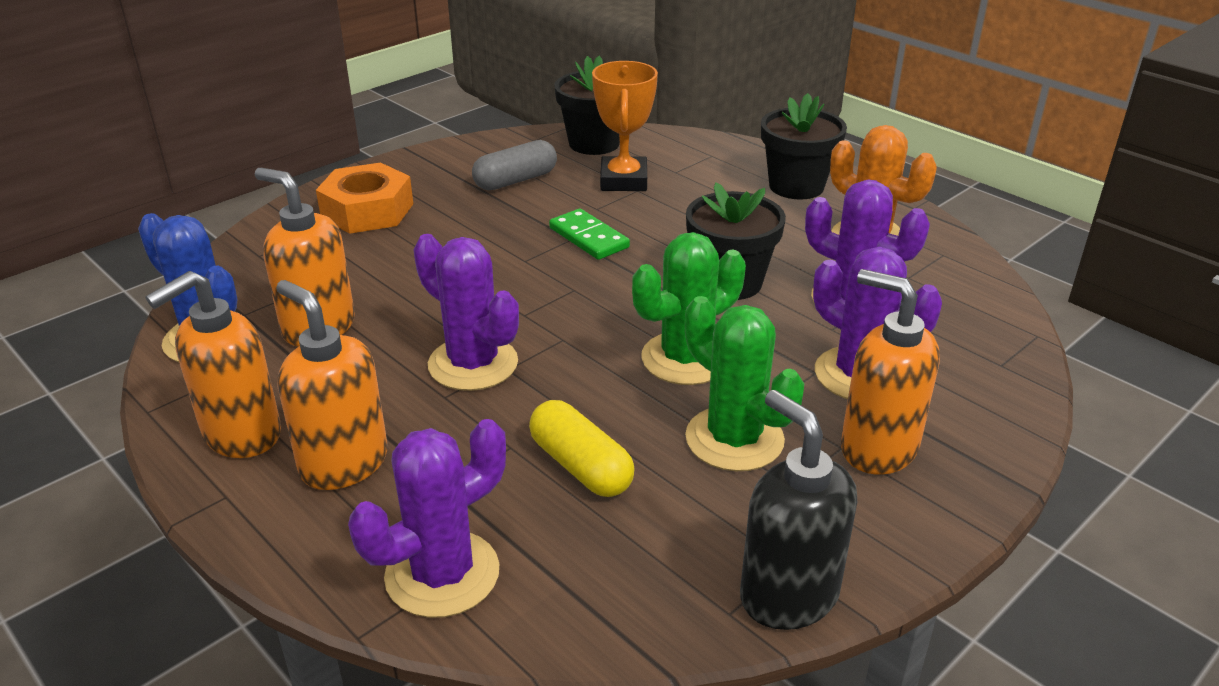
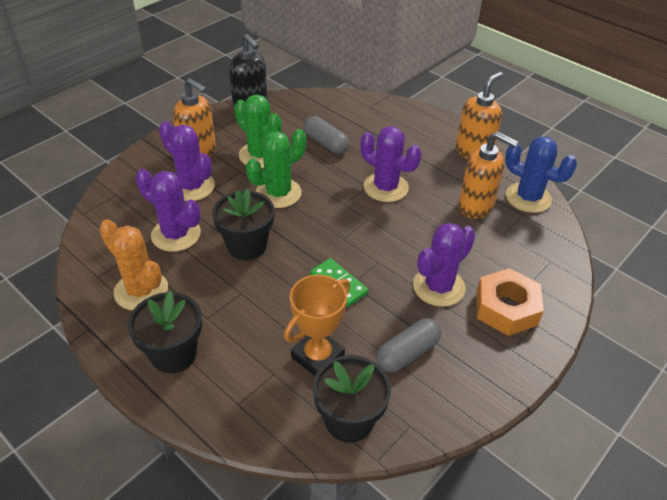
camera: 175 degrees right, 10 degrees up
(343, 463) = (423, 142): orange soap dispenser -> none
(442, 574) = (369, 109): purple cactus -> purple cactus (438, 287)
(580, 466) = (326, 143): yellow capsule -> grey capsule
(623, 180) = (317, 356): orange trophy -> orange trophy turned 45 degrees clockwise

